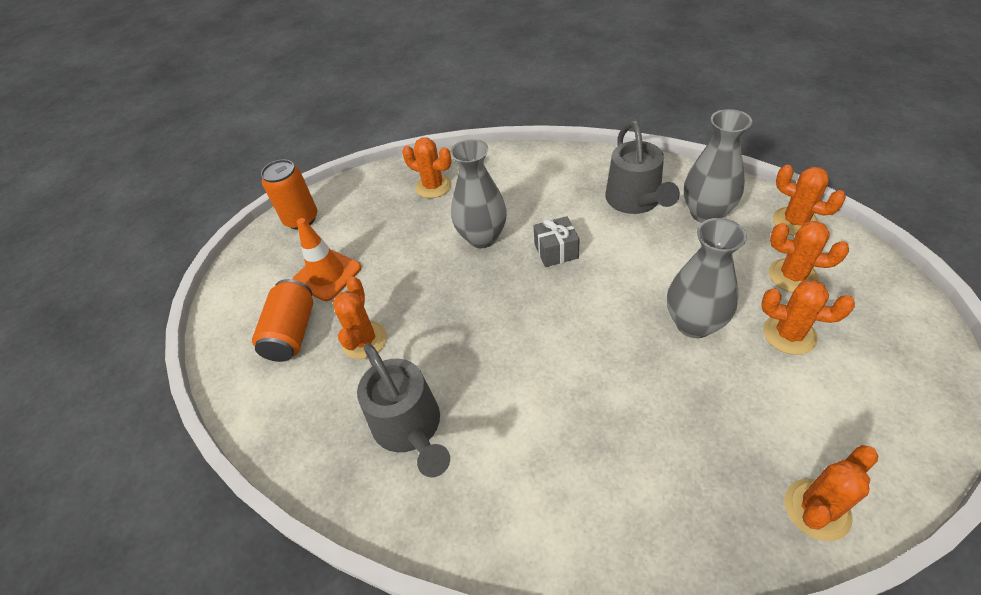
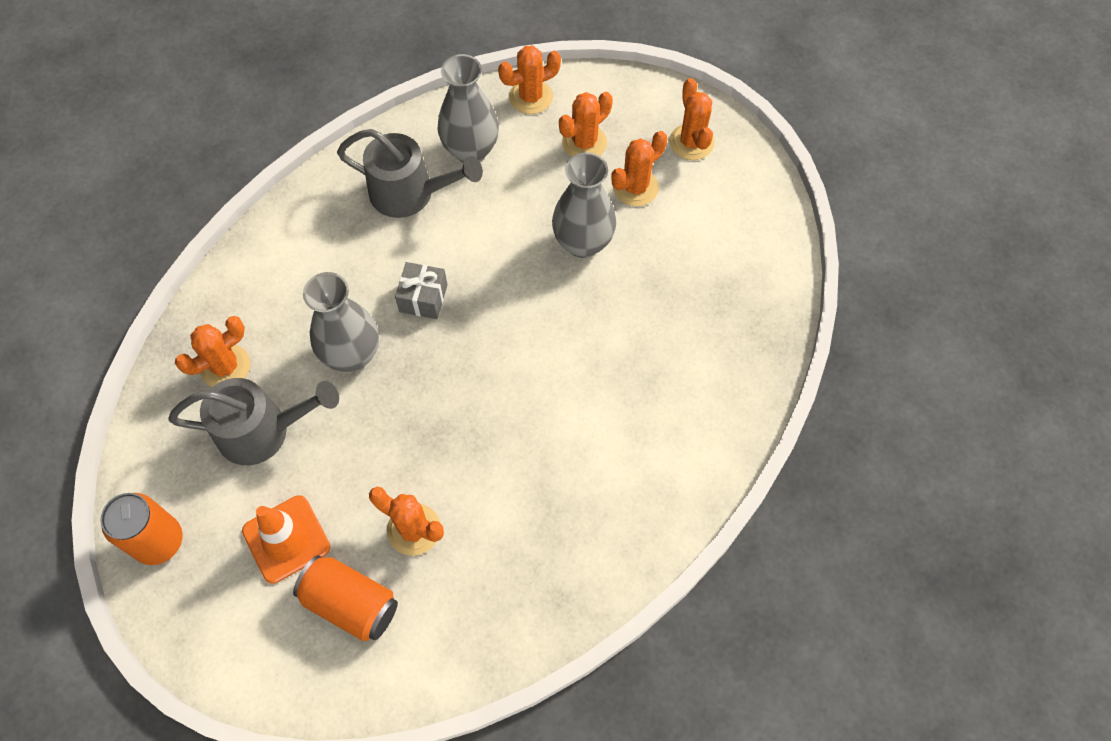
camera: 70 degrees left, 15 degrees up
(410, 428) = (546, 523): grey watering can -> grey watering can (263, 431)
(816, 509) = (771, 274): orange cactus -> orange cactus (691, 142)

